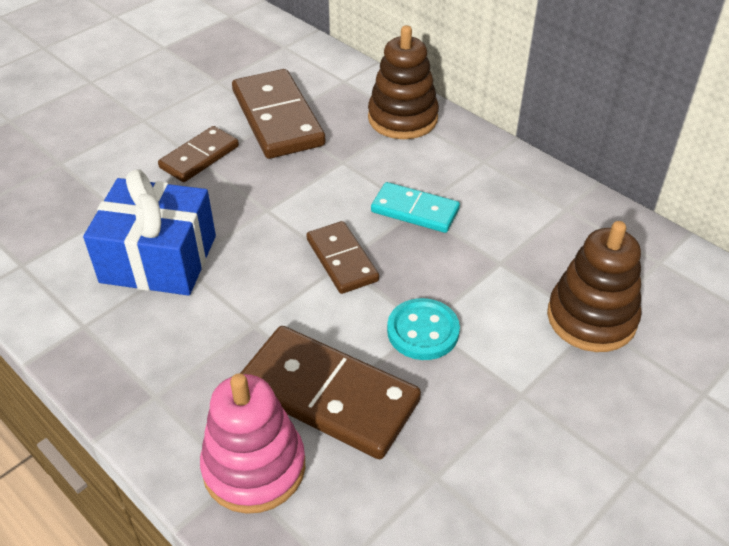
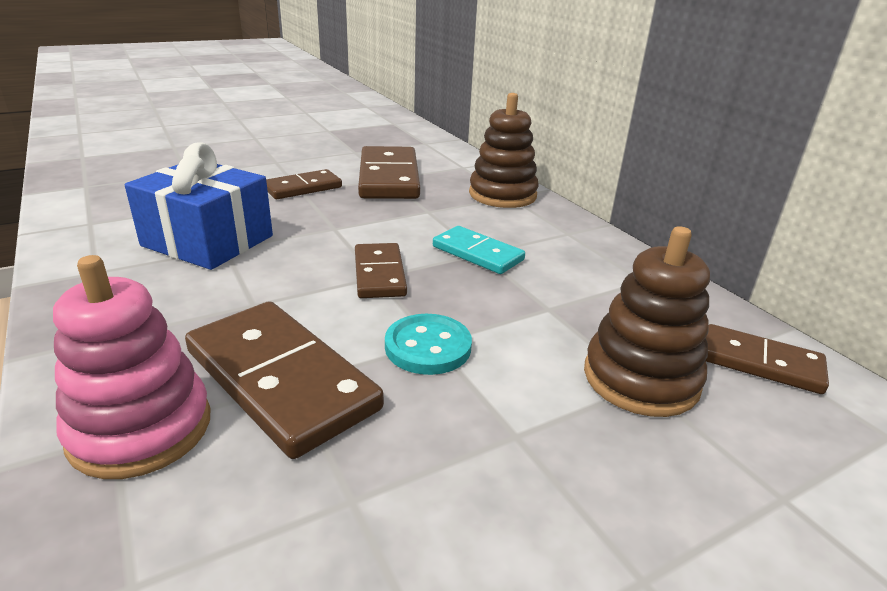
camera: 15 degrees right, 15 degrees down
(672, 278) = (760, 362): none -> brown domino

